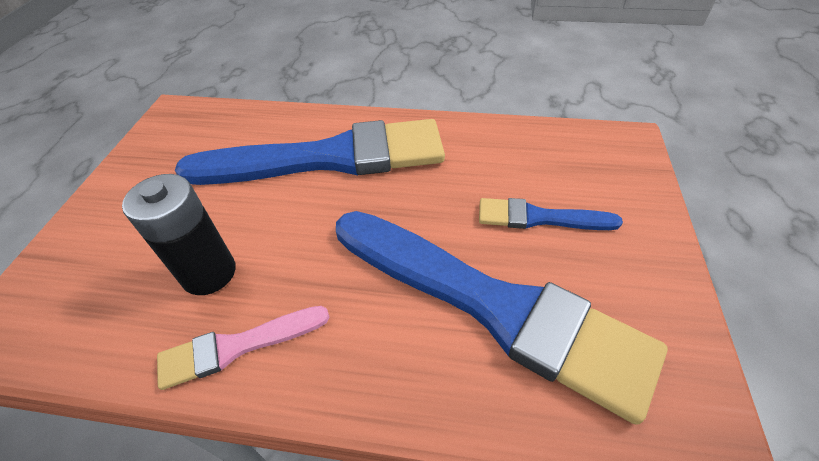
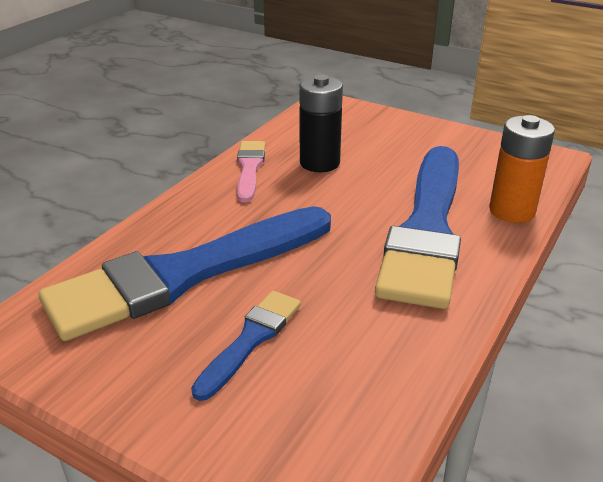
camera: 110 degrees right, 15 degrees down
(280, 119) = (512, 211): none -> orange battery

